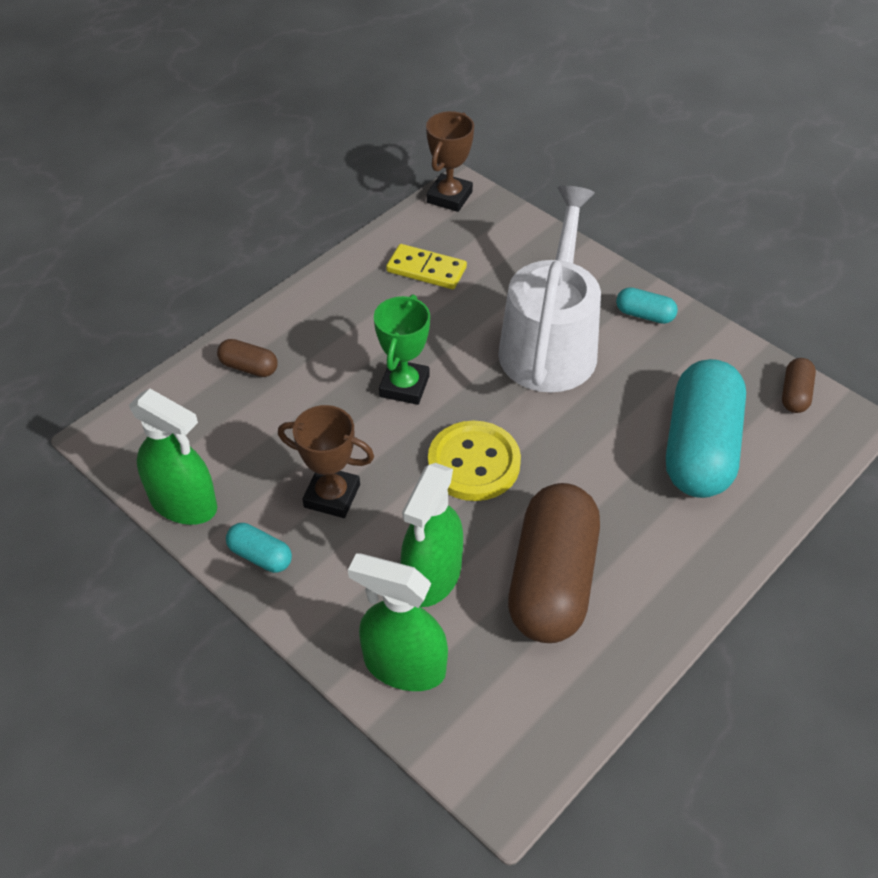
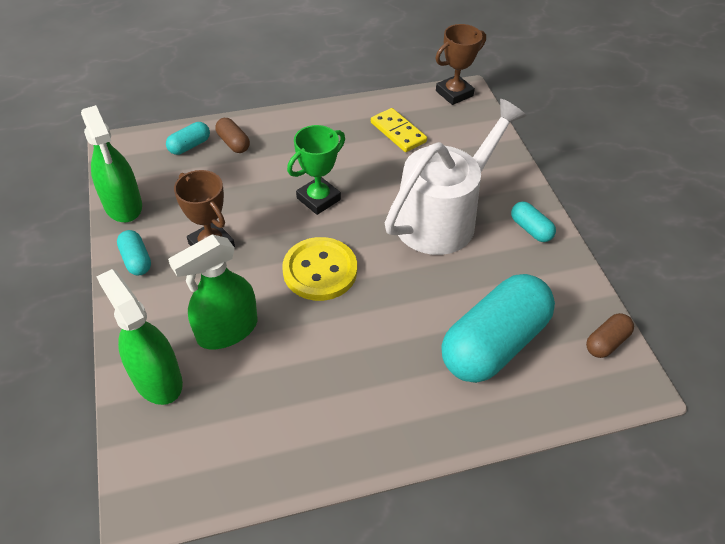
camera: 30 degrees right, 0 degrees up
(198, 395) = (189, 146): none -> turquoise capsule
(552, 581) = (303, 378): brown capsule -> none

